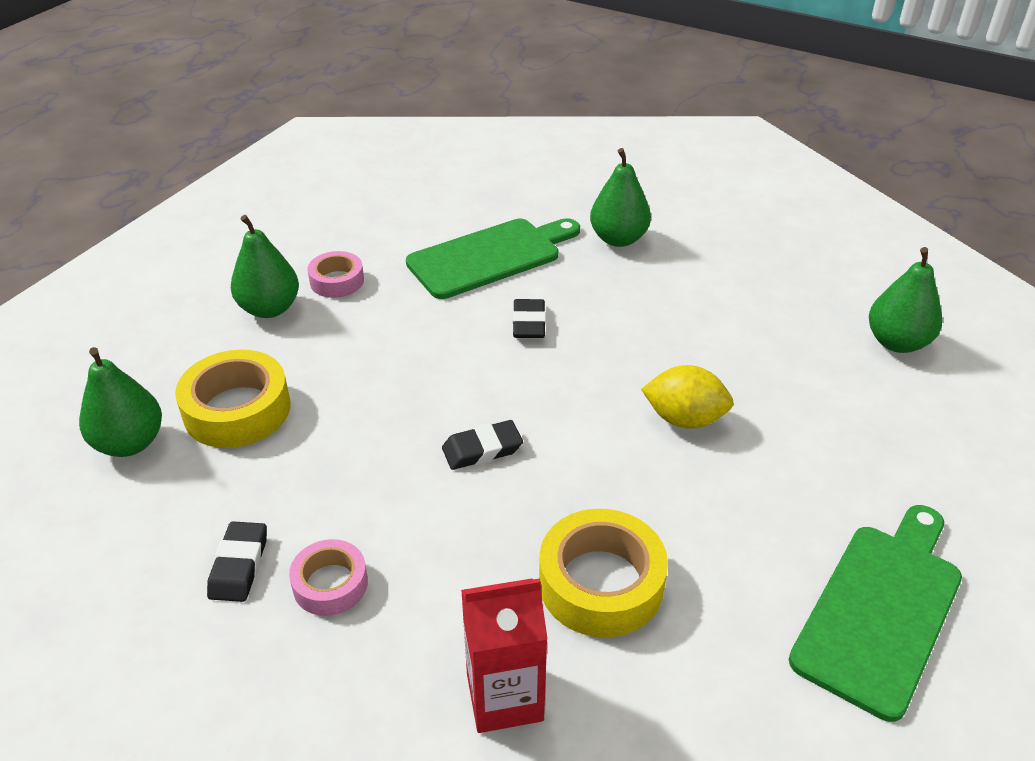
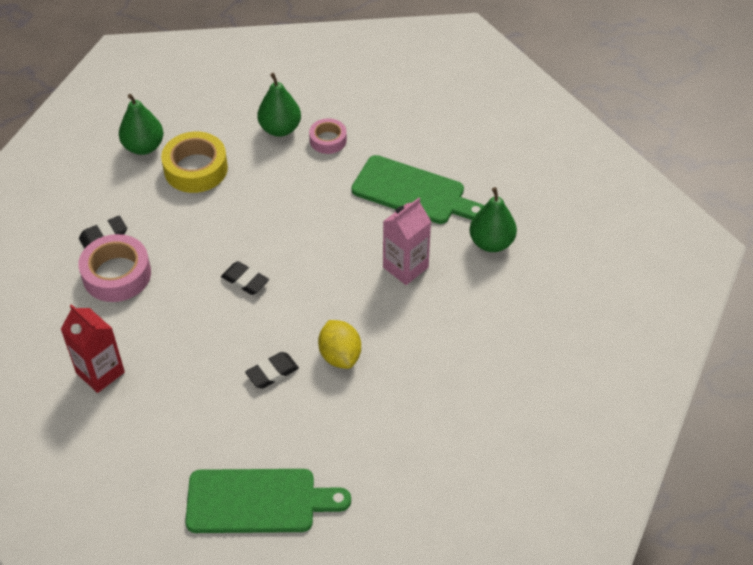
camera: 55 degrees right, 10 degrees up
(330, 584) = (117, 274): pink tape -> pink tape, size x1.68
(529, 323) = (365, 244): black eraser -> black eraser (272, 372)
(594, 309) = (405, 267): none -> pink carton
(601, 583) = (191, 375): yellow tape -> none
(897, 342) = (507, 434): green pear -> none

